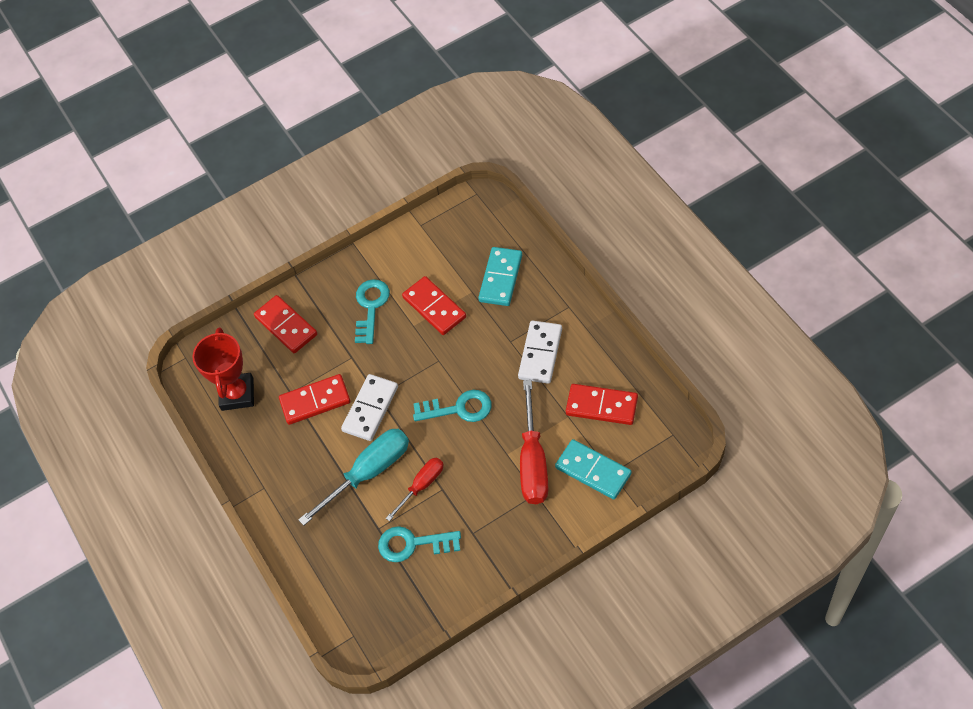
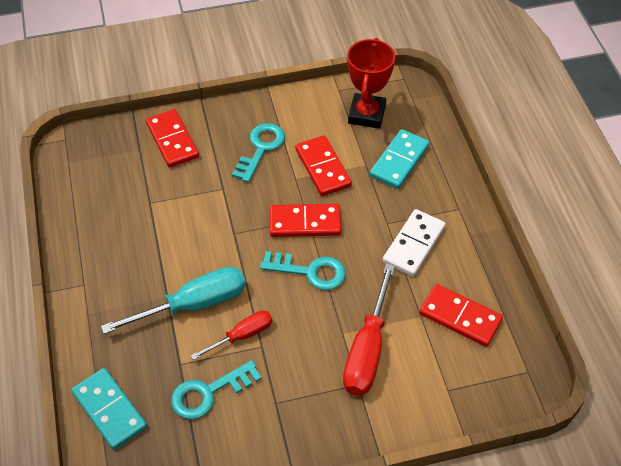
camera: 10 degrees right, 5 degrees down
(237, 394) = (98, 188): red trophy -> red trophy (367, 114)
(315, 401) = (170, 218): red domino -> red domino (305, 223)
(370, 409) = (221, 243): white domino -> none
(413, 544) = (209, 393): turquoise key -> turquoise key turned 45 degrees counterclockwise
(593, 470) = (428, 381): turquoise domino -> turquoise domino (110, 410)

